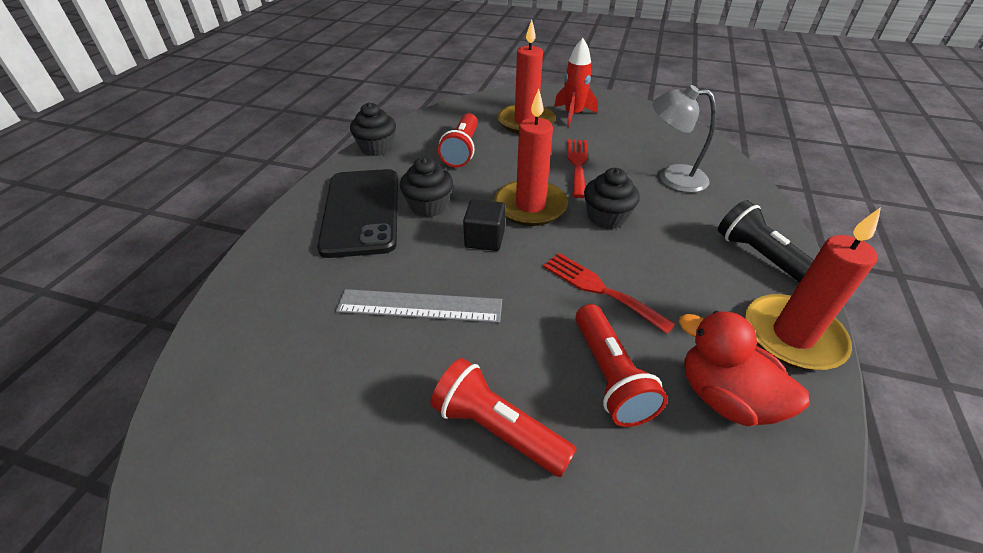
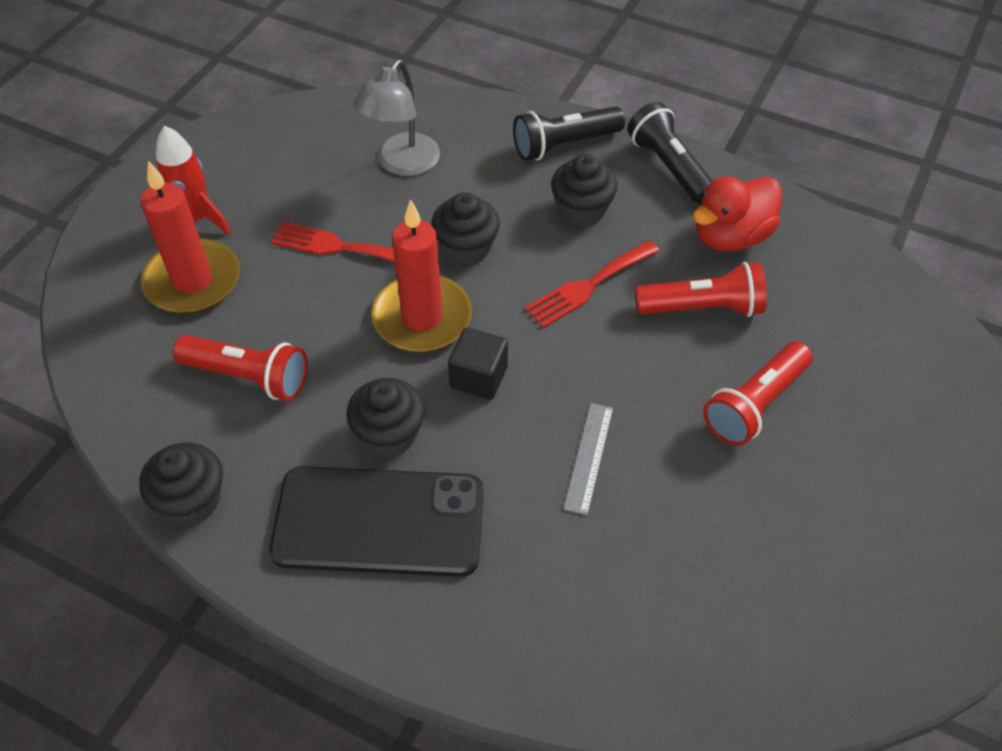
camera: 80 degrees left, 10 degrees up
(420, 306) = (589, 457): grey ruler -> grey ruler, size x0.65
(688, 276) = (581, 209): none -> black cupcake
(792, 335) = (668, 167): red candle -> black flashlight

